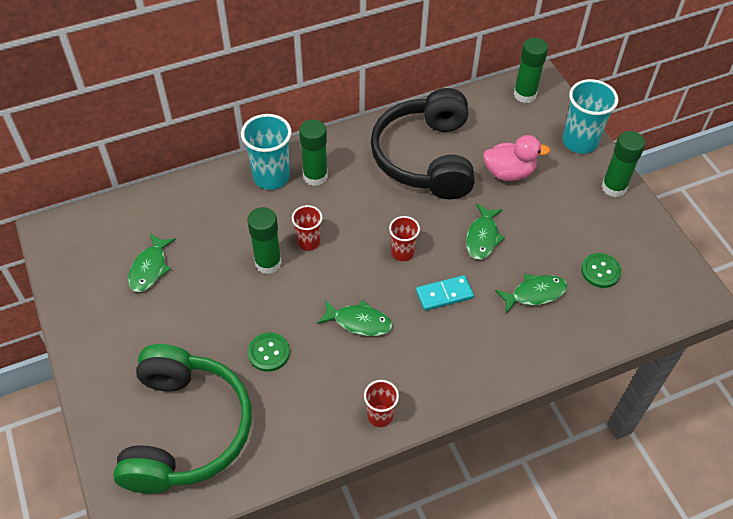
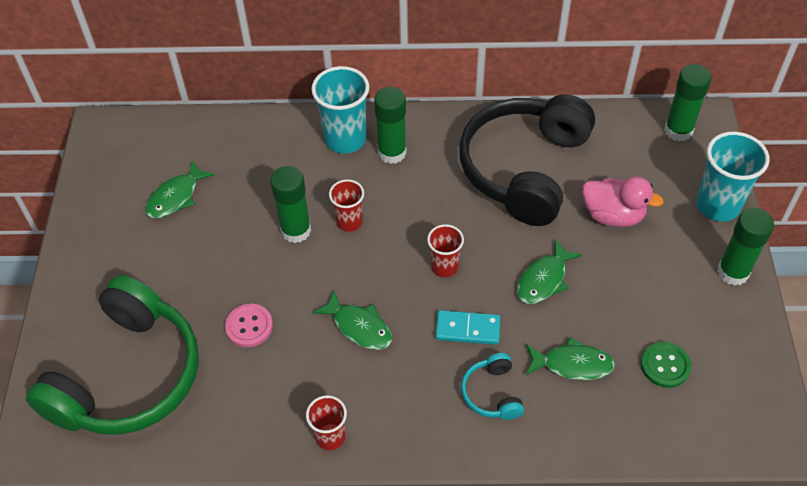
camera: 25 degrees right, 0 degrees up
(269, 353) = (249, 326): green button -> pink button
(487, 336) = (492, 393): none -> turquoise headphones

